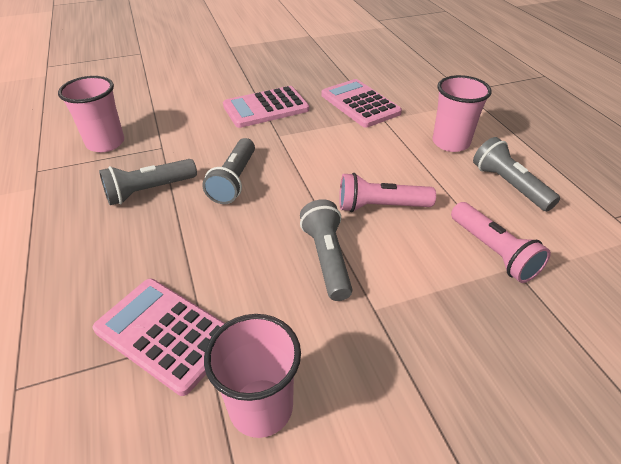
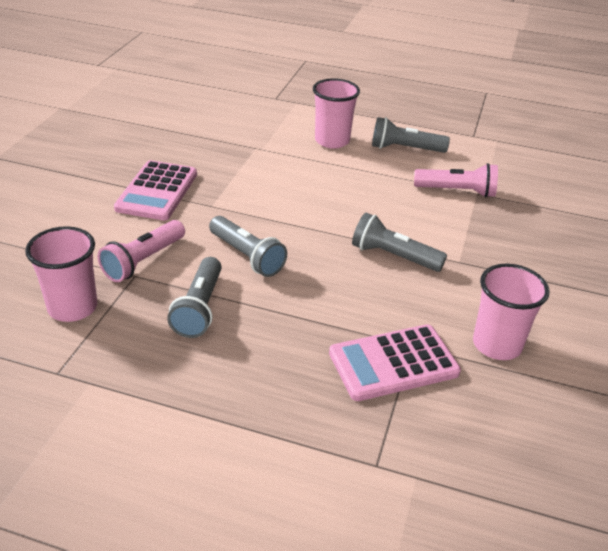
camera: 55 degrees left, 5 degrees down
(360, 104) = (224, 147): pink calculator -> none
(380, 206) = (365, 207): pink flashlight -> pink flashlight (143, 261)

